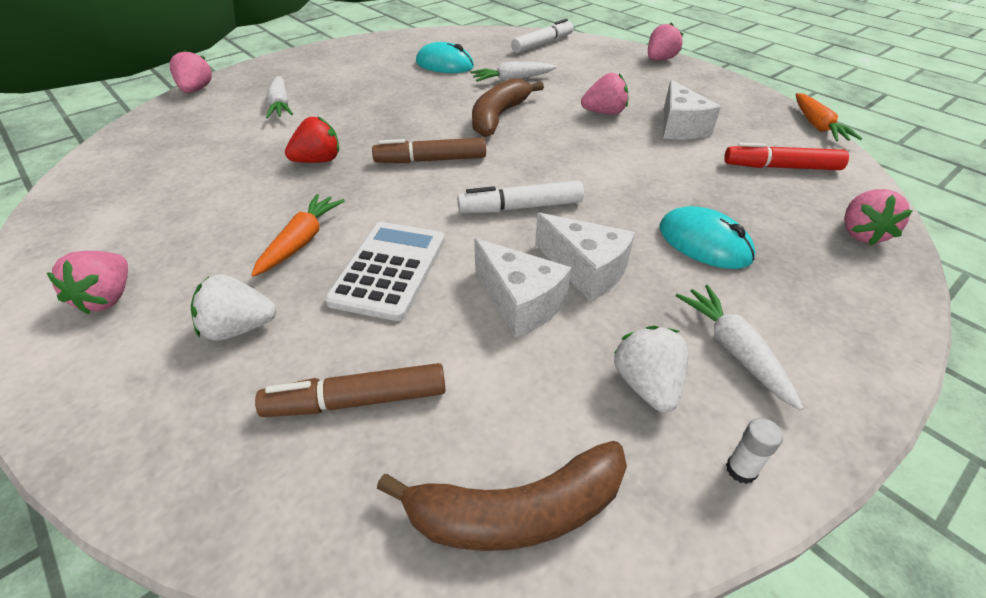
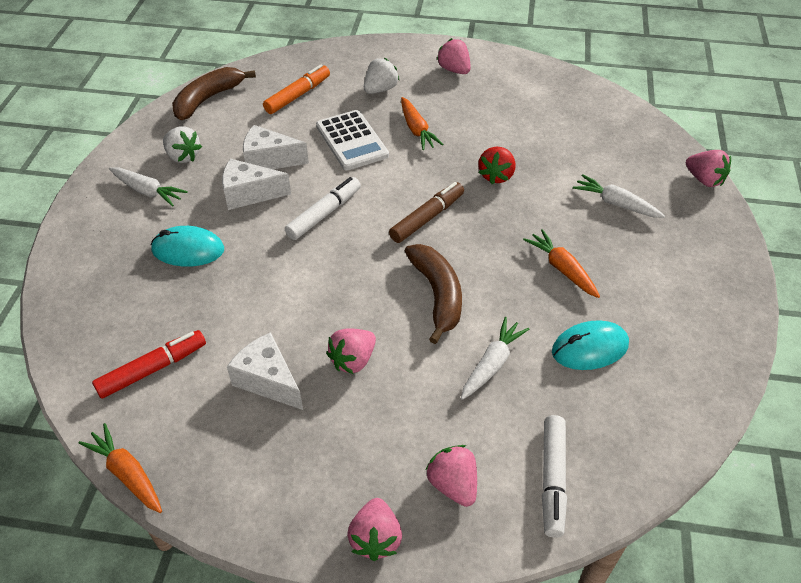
camera: 140 degrees right, 5 degrees up
(357, 401) = (297, 95): brown marker -> orange marker
(391, 94) = (562, 269): none -> orange carrot
(741, 470) = (131, 147): white glue stick -> none
(861, 233) = (79, 318): pink strawberry -> pink strawberry (453, 484)

